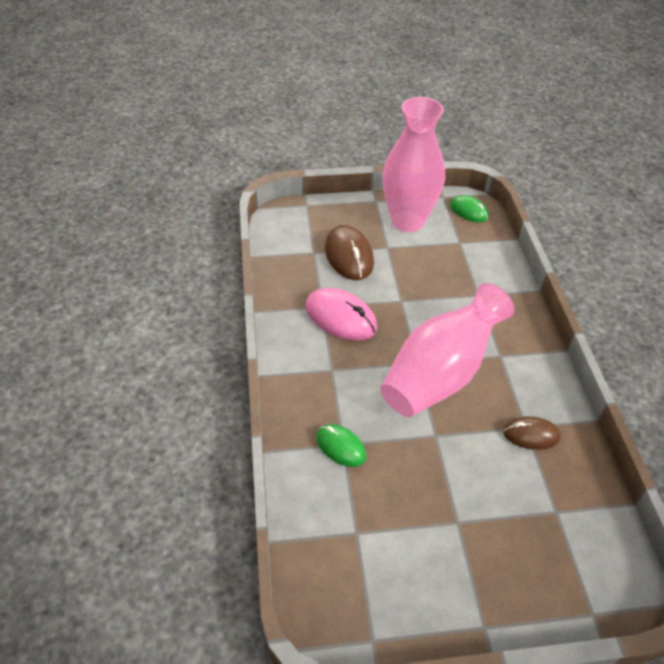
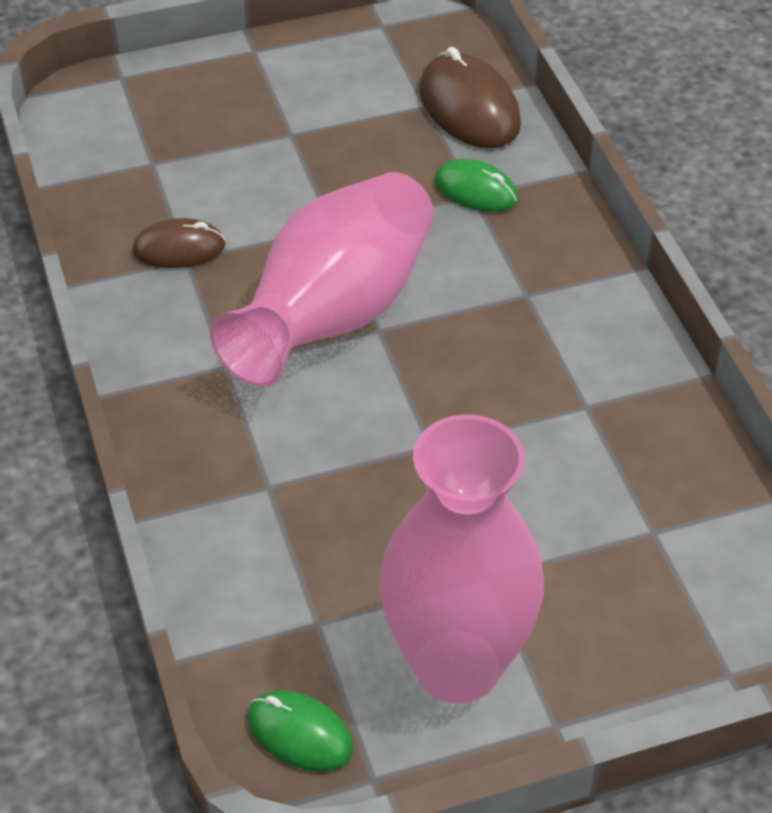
camera: 170 degrees right, 0 degrees up
(340, 317) = (542, 388): pink mouse -> none
(349, 256) = (571, 535): brown mouse -> brown mouse (469, 108)

